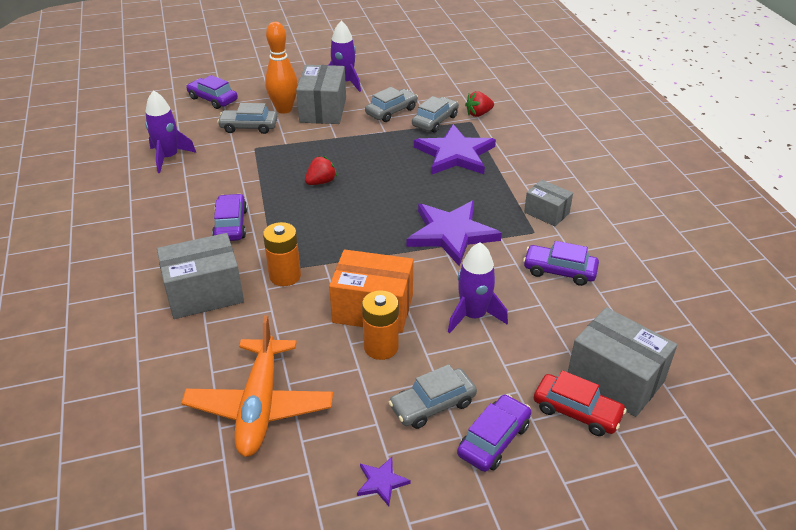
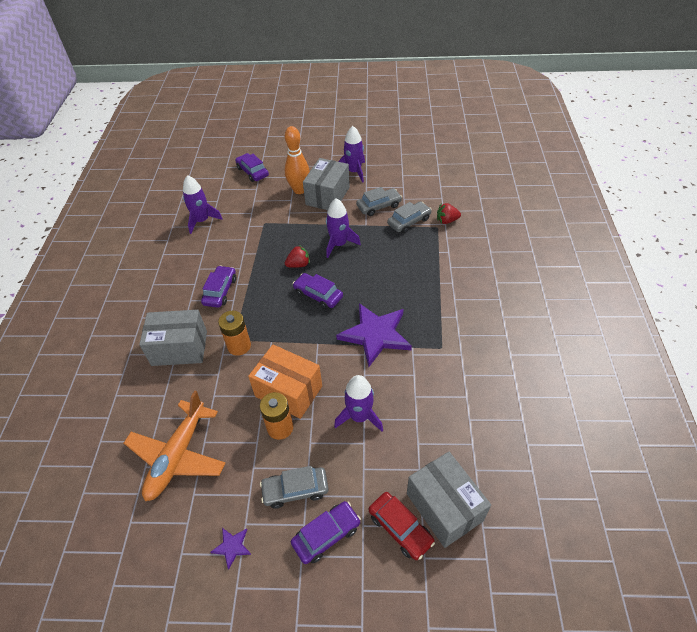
camera: 20 degrees right, 10 degrees up
(249, 127) = (268, 202): grey car -> none
(361, 155) = (339, 244): none -> purple rocket
(455, 154) = (411, 257): purple star -> none
(546, 213) = (460, 331): grey box -> none
(559, 271) = (445, 391): purple car -> purple car (318, 295)

